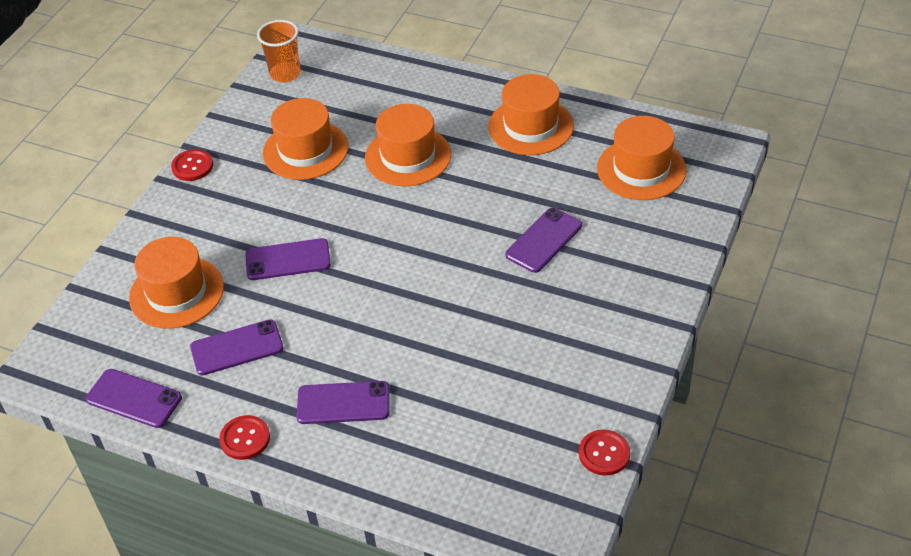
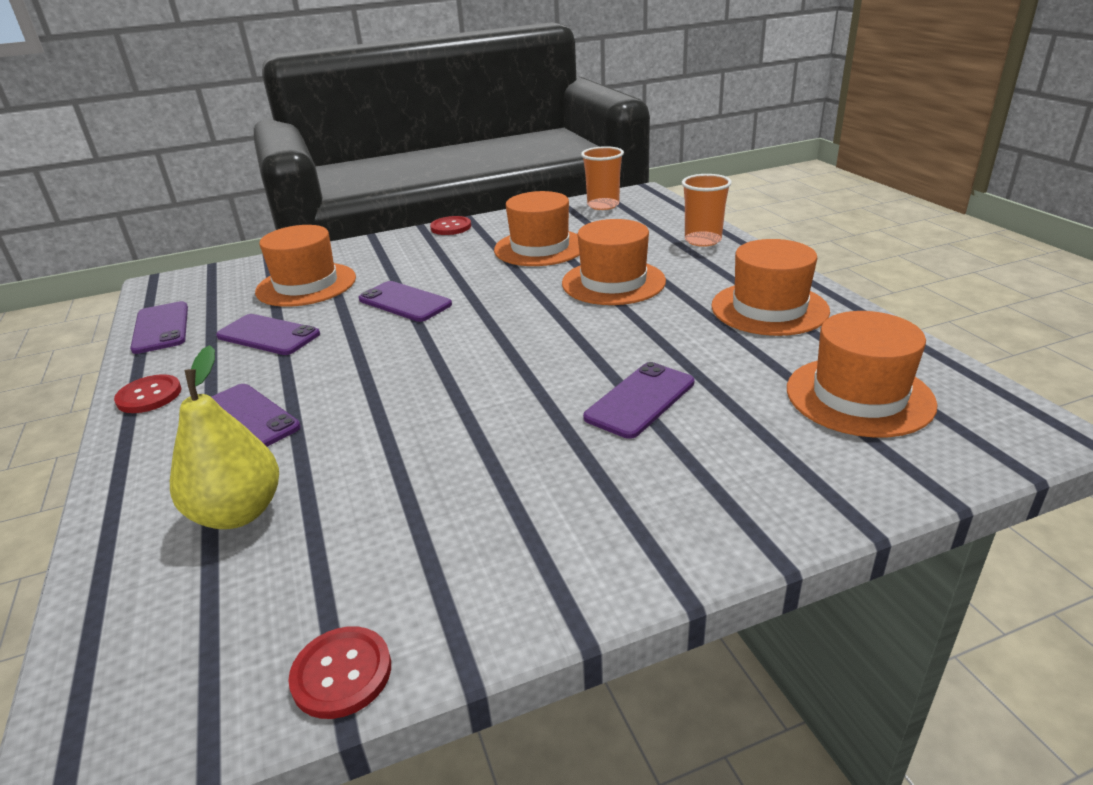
camera: 45 degrees right, 15 degrees down
(414, 79) = (702, 240): none -> orange cup
(442, 443) = (238, 513): none -> yellow pear
(544, 240) = (640, 400): purple phone -> purple phone turned 45 degrees counterclockwise

